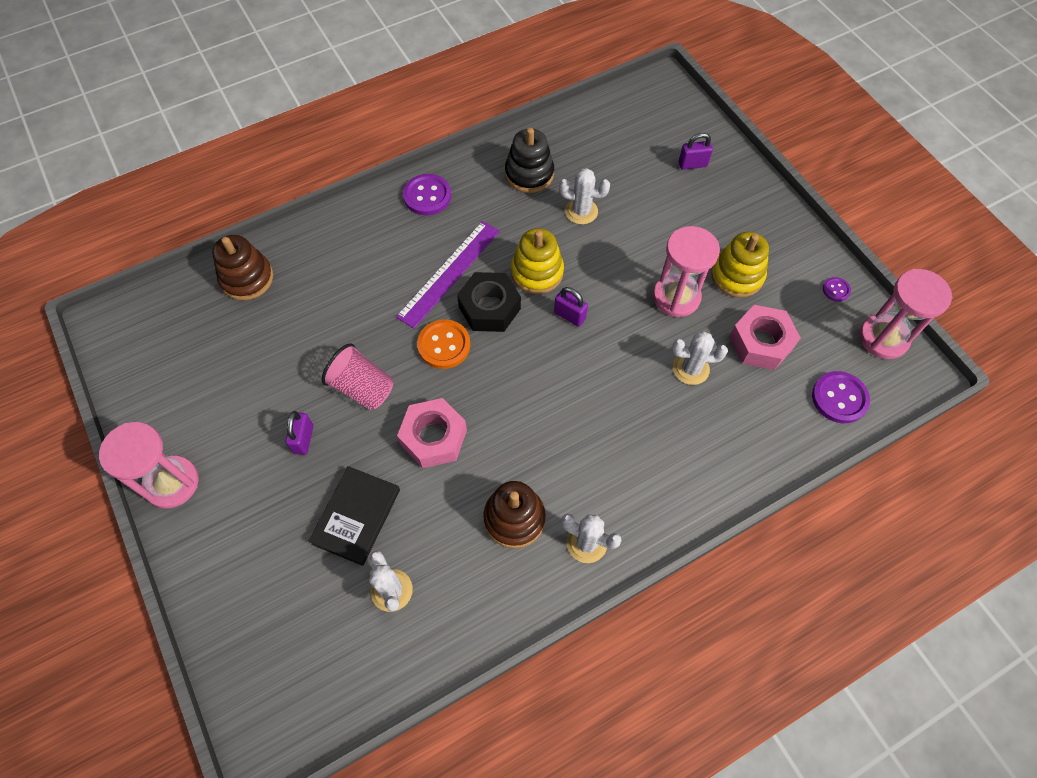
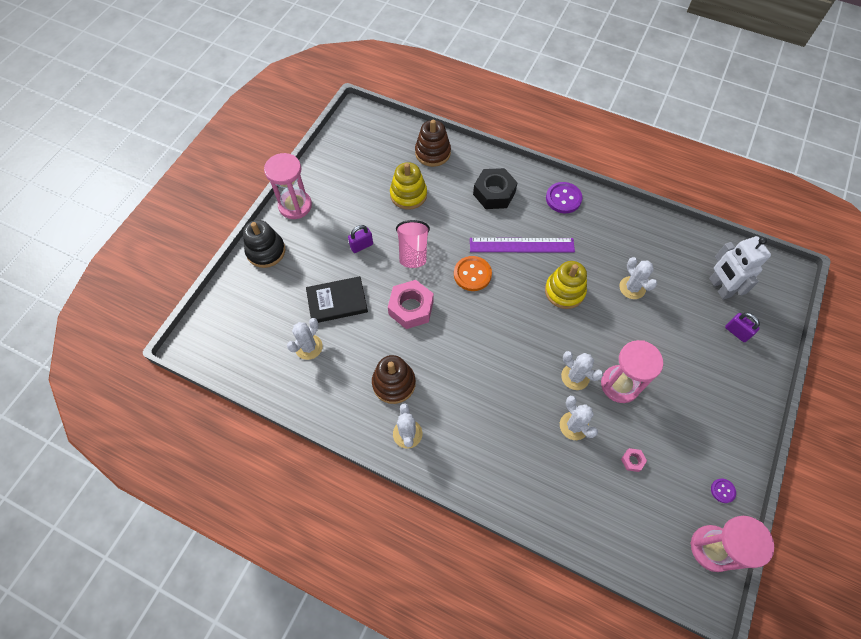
camera: 55 degrees right, 0 degrees up
(489, 308) = (517, 281): black nut -> black nut (494, 193)
(529, 174) = (632, 241): black stacking toy -> black stacking toy (266, 251)
(569, 316) = (550, 329): purple padlock -> none
(637, 143) = (719, 287): none -> white robot
(639, 330) = (575, 377): none -> white cactus
(737, 275) = (672, 414): yellow stacking toy -> yellow stacking toy (408, 194)
(760, 343) = (632, 461): pink nut -> pink nut, size x0.44
(839, 398) = (634, 541): purple button -> none

